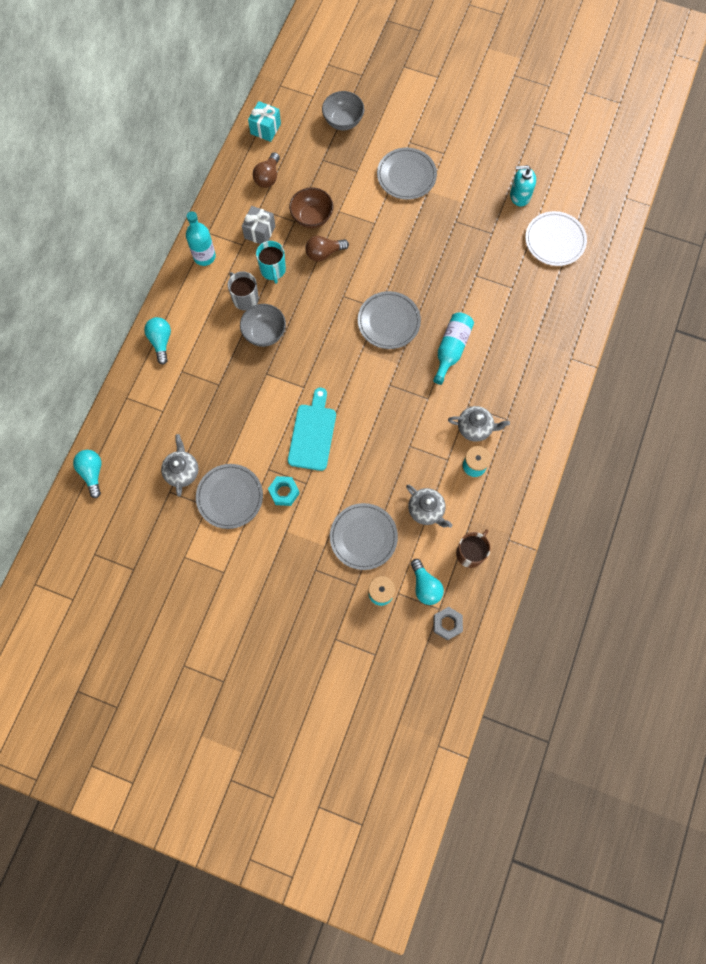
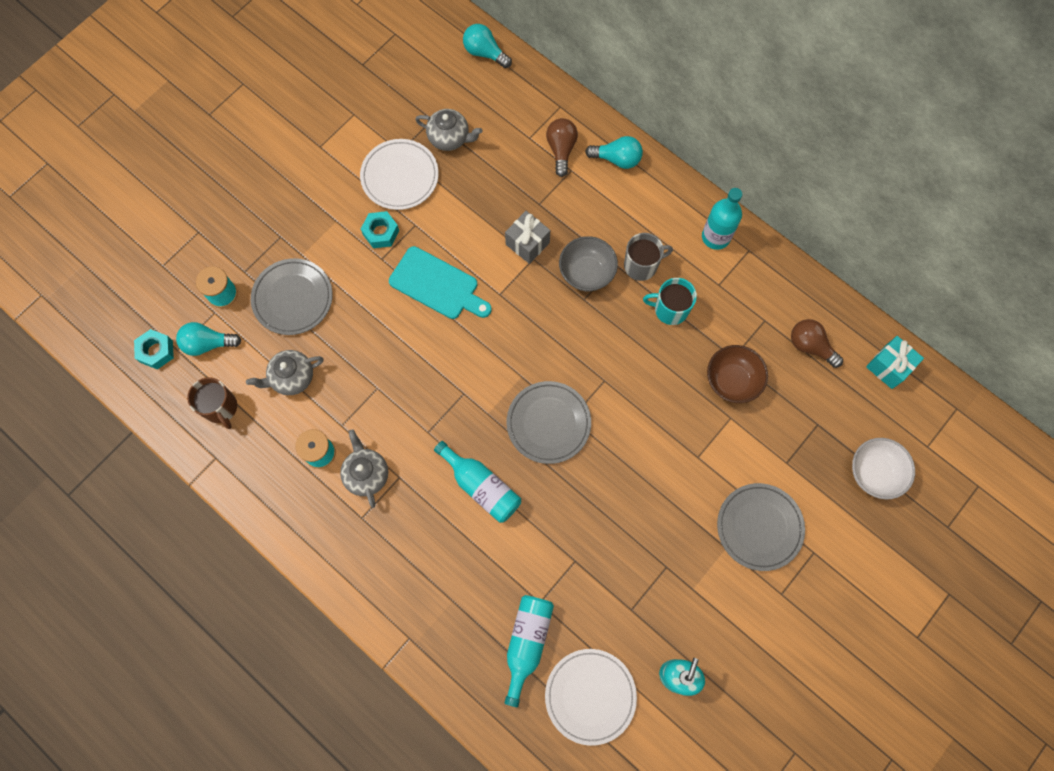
camera: 110 degrees right, 0 degrees up
(92, 473) = (485, 53): turquoise light bulb -> turquoise light bulb turned 150 degrees counterclockwise
(230, 497) = (400, 176): grey plate -> white plate
(260, 232) = (730, 310): grey gift -> grey gift (527, 243)
(324, 253) = (673, 378): brown light bulb -> brown light bulb (561, 149)
(343, 121) = (874, 473): grey bowl -> white bowl
(447, 624) = (156, 351): grey nut -> turquoise nut
(475, 428) = (366, 474): grey teapot -> grey teapot turned 135 degrees clockwise
(540, 287) = (527, 643): none -> turquoise bottle

